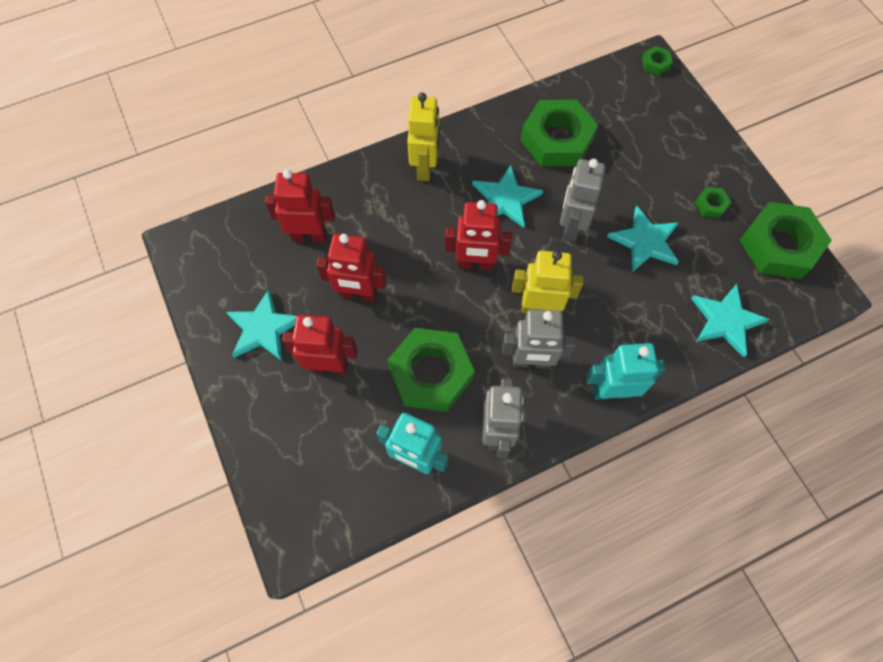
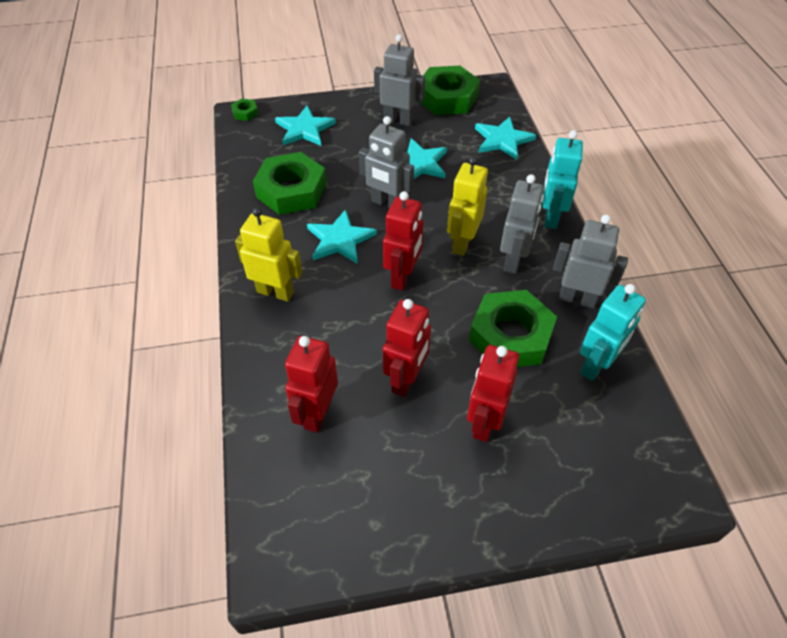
camera: 75 degrees left, 15 degrees down
(263, 328) = (422, 482): turquoise star -> turquoise star (304, 129)
(711, 205) = (398, 120): green nut -> grey robot

